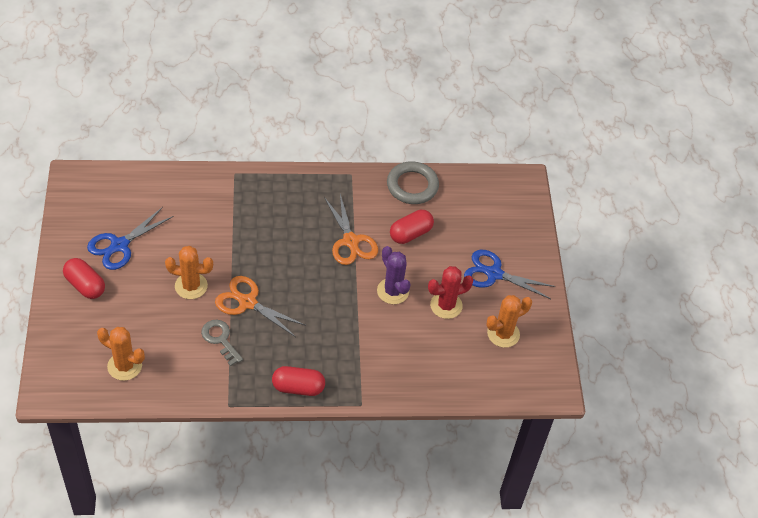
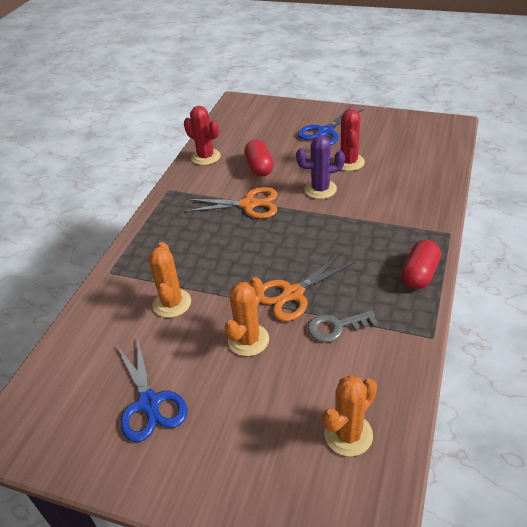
camera: 60 degrees left, 10 degrees down
(85, 285) = (195, 458): red capsule -> none
(412, 186) = (205, 157): grey ring -> red cactus
(503, 334) = (389, 139): orange cactus -> orange cactus (172, 303)

